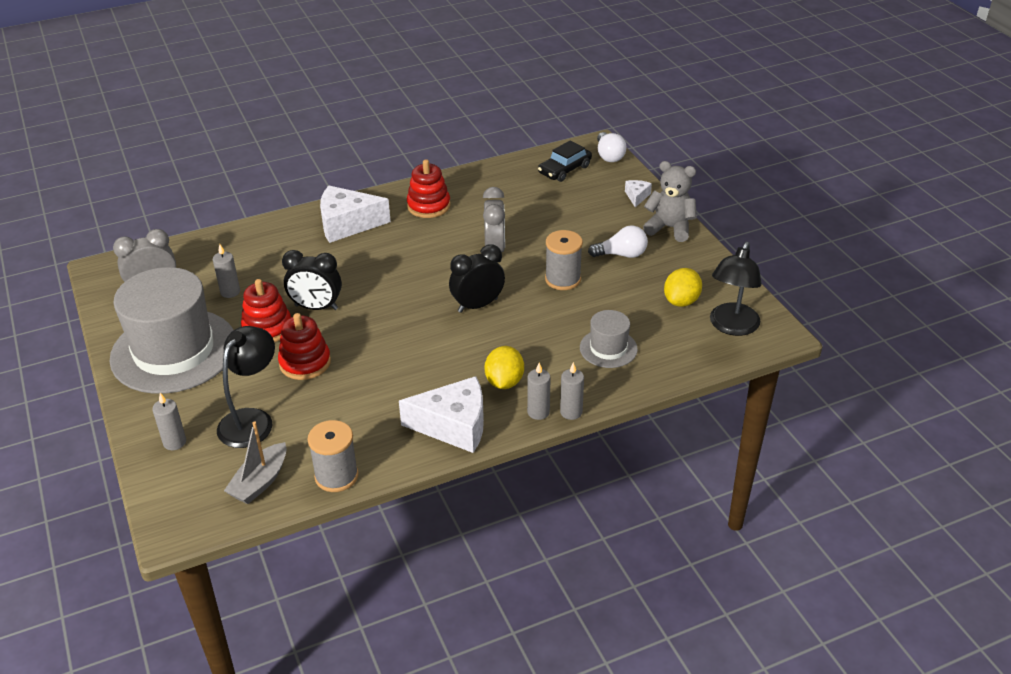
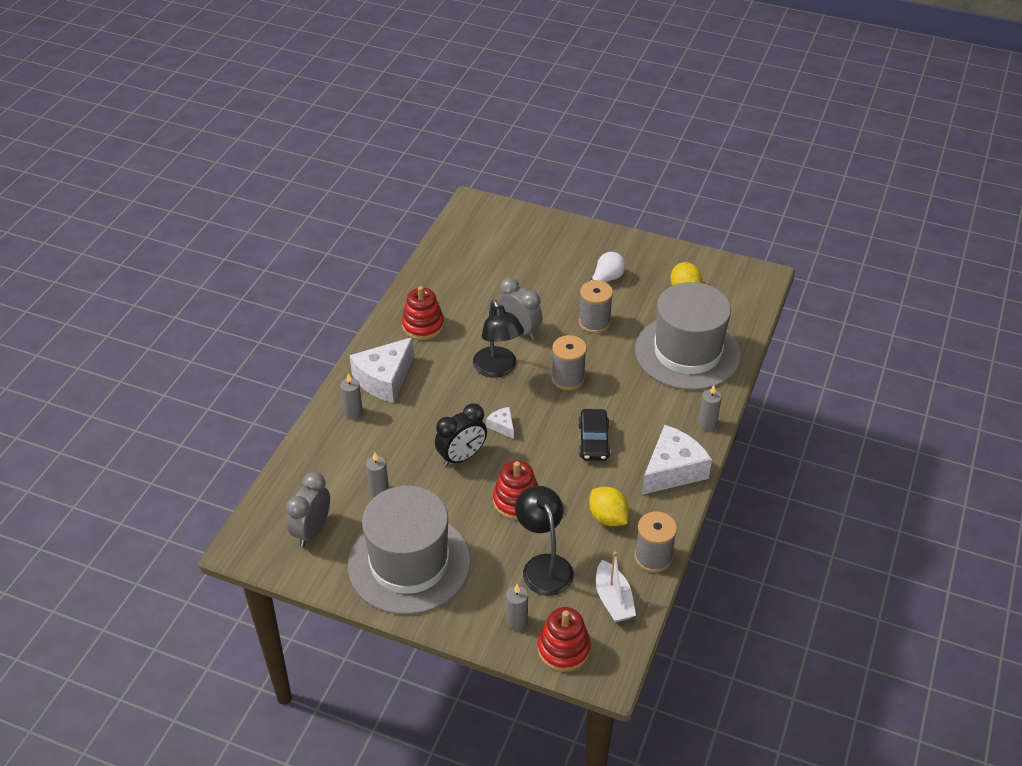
camera: 45 degrees left, 5 degrees up
(260, 482) = (613, 599): grey boat -> white boat
(267, 328) = (450, 496): red stacking toy -> red stacking toy (563, 649)
(477, 305) = (568, 378): black clock -> grey spool
(504, 382) = (660, 419): yellow lemon -> yellow lemon (608, 517)
(564, 169) = (478, 237): black car -> black car (593, 441)
(571, 412) = (724, 410): grey candle -> grey candle (353, 412)
(608, 348) = (687, 352): grey hat -> grey hat, size x2.15
(609, 156) = (493, 207): white light bulb -> none
(637, 196) = (555, 229): white cheese -> white cheese (502, 426)
(669, 228) = (608, 241): grey teddy bear -> none
(731, 327) = (734, 289): black lamp -> black lamp (498, 369)

